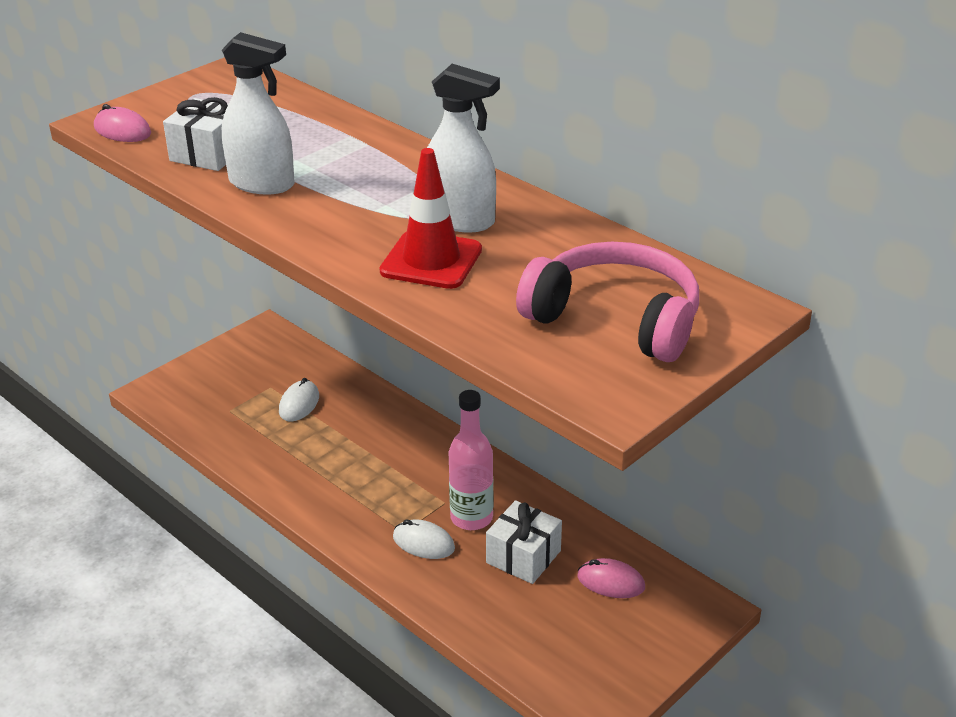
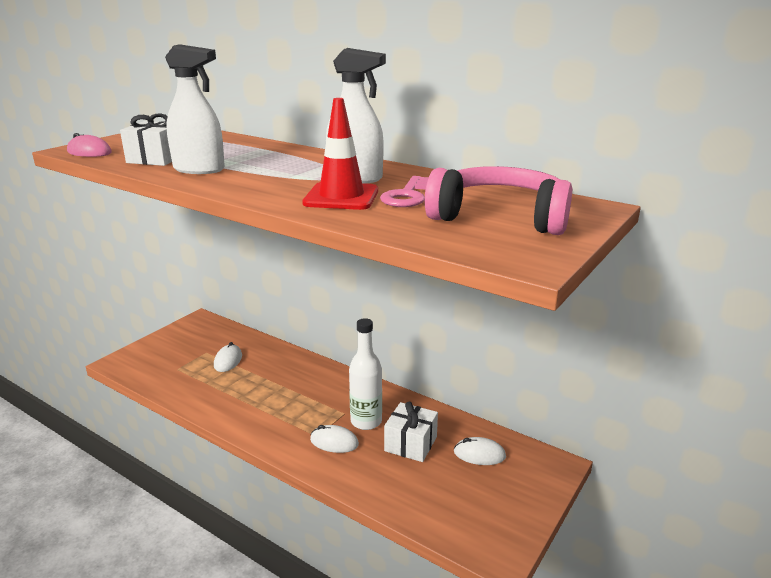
camera: 10 degrees left, 10 degrees down
(471, 518) = (366, 421): pink bottle -> white bottle
(515, 265) = (407, 196): none -> pink key
(611, 582) = (479, 454): pink mouse -> white mouse

